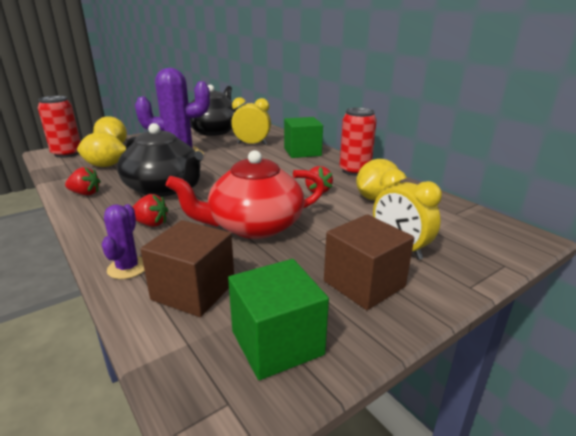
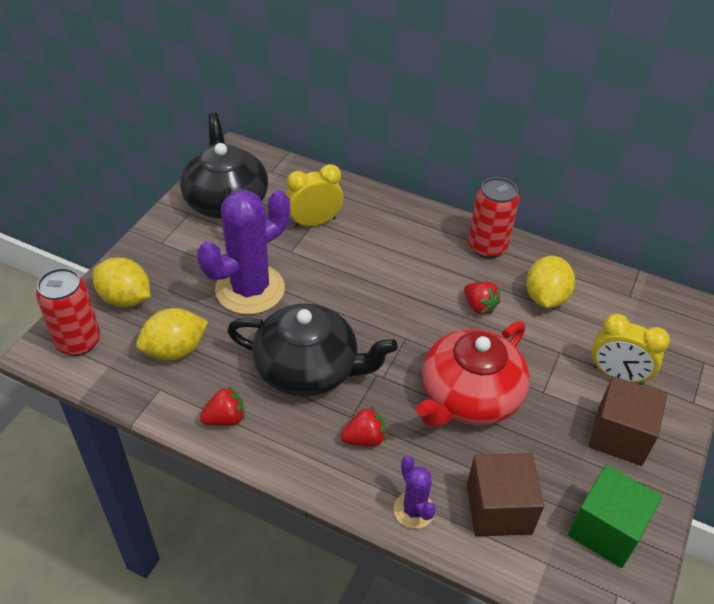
camera: 30 degrees left, 20 degrees up
(302, 152) = (395, 221): green cube -> none

